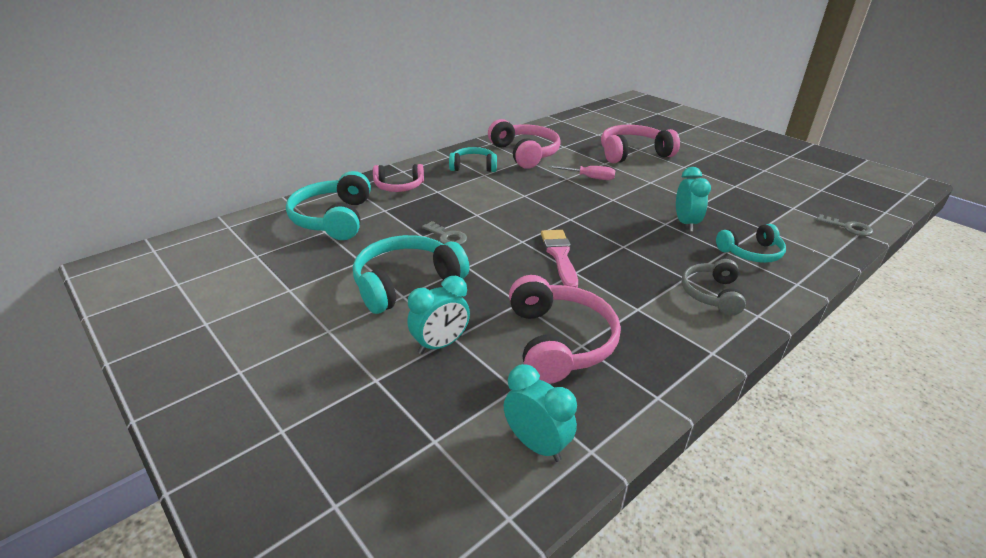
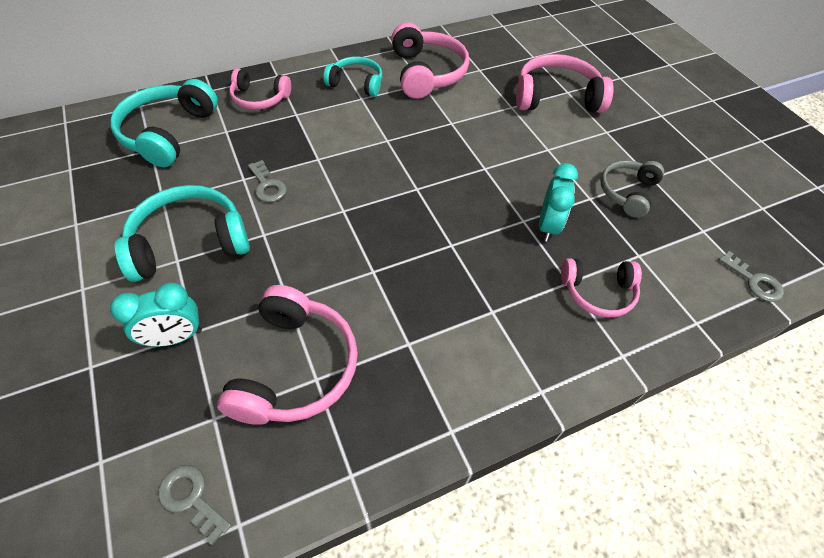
camera: 15 degrees right, 20 degrees up
(536, 444) = (191, 498): turquoise clock -> grey key
(559, 256) = (370, 242): pink brush -> none
(589, 178) = (478, 127): pink screwdriver -> none
(712, 294) = (507, 344): grey headphones -> grey headphones (627, 192)
(751, 253) = (598, 292): turquoise headphones -> pink headphones

